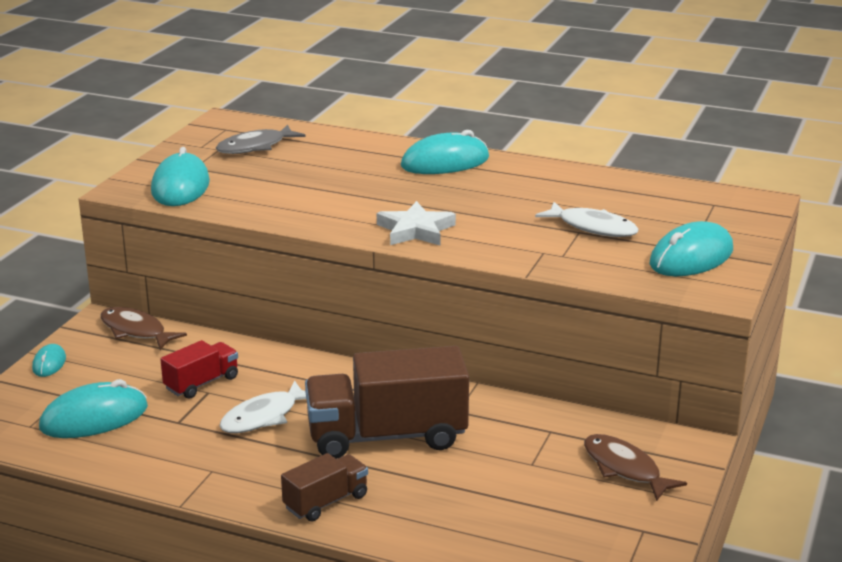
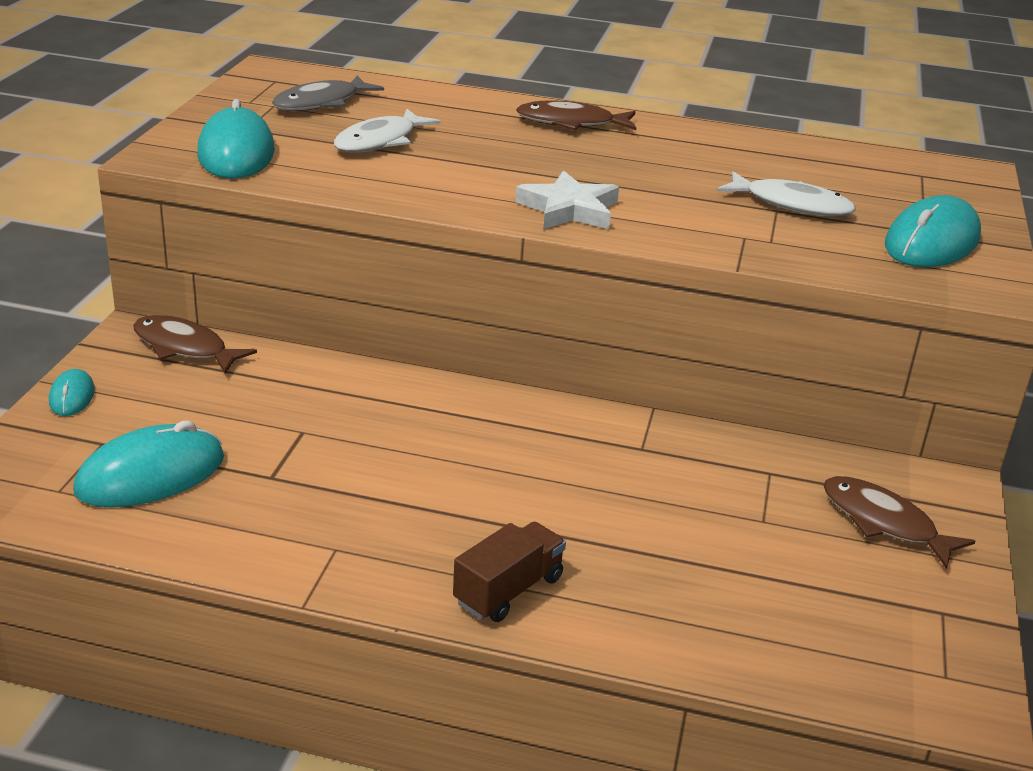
camera: 10 degrees left, 5 degrees up
(201, 383) = (291, 419): red truck -> none
(264, 417) = (388, 465): white fish -> white fish (380, 141)
(387, 436) = (562, 488): brown truck -> none
(445, 162) = (571, 123): turquoise mouse -> brown fish

